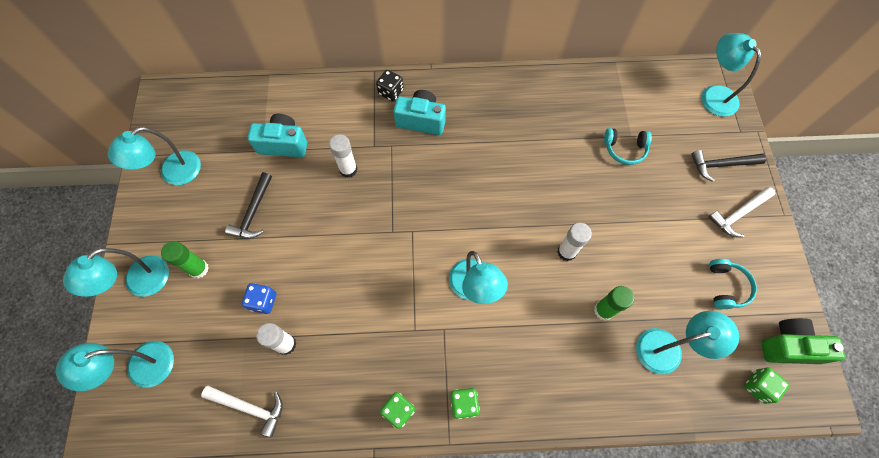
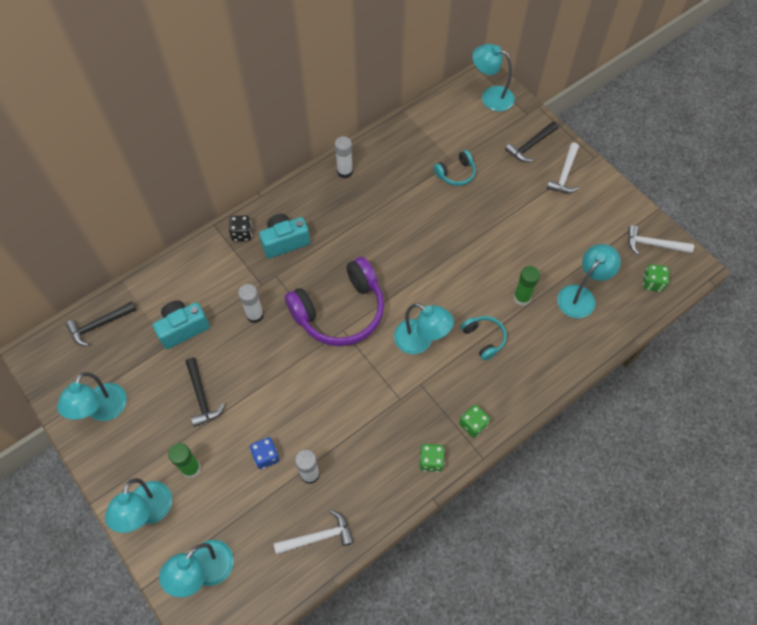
camera: 35 degrees left, 5 degrees down
(224, 101) = (99, 325): none -> black hammer
(422, 212) = (340, 311): none -> purple headphones
(566, 252) = (467, 273): white glue stick -> white glue stick (345, 172)
(726, 287) = (590, 230): turquoise headphones -> turquoise headphones (484, 339)
(788, 346) = (653, 245): green camera -> white hammer

